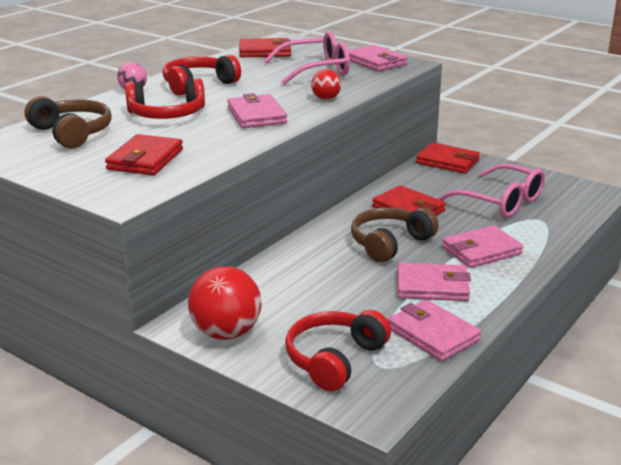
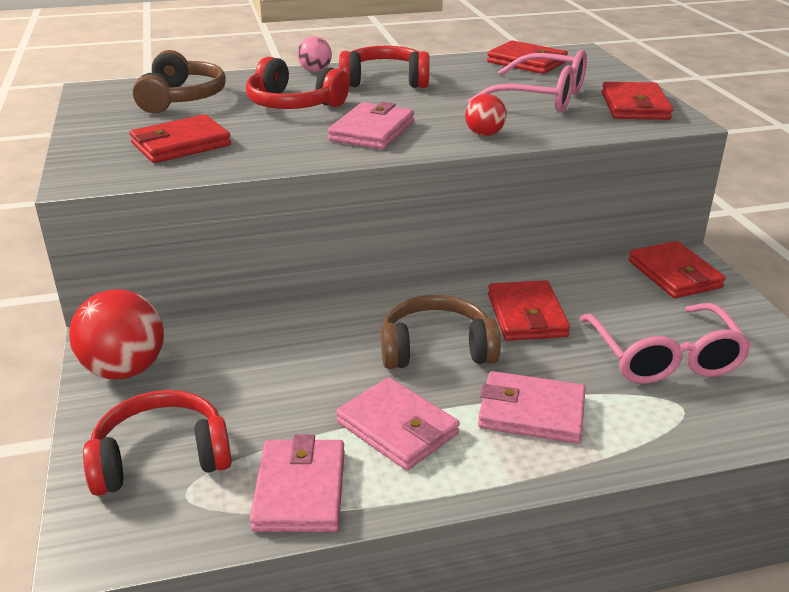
camera: 40 degrees right, 5 degrees up
(375, 62) = (635, 106): pink wallet -> red wallet

